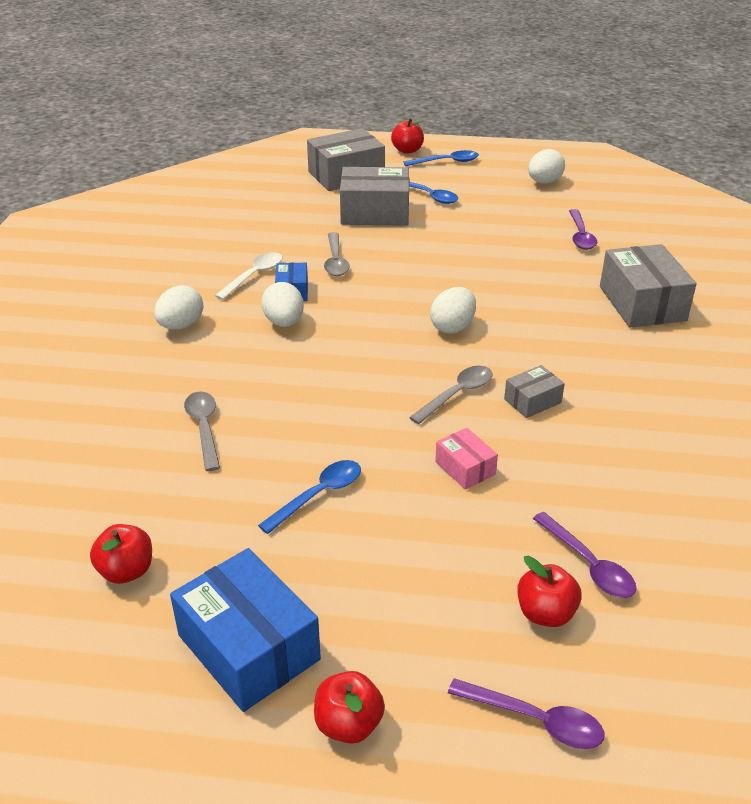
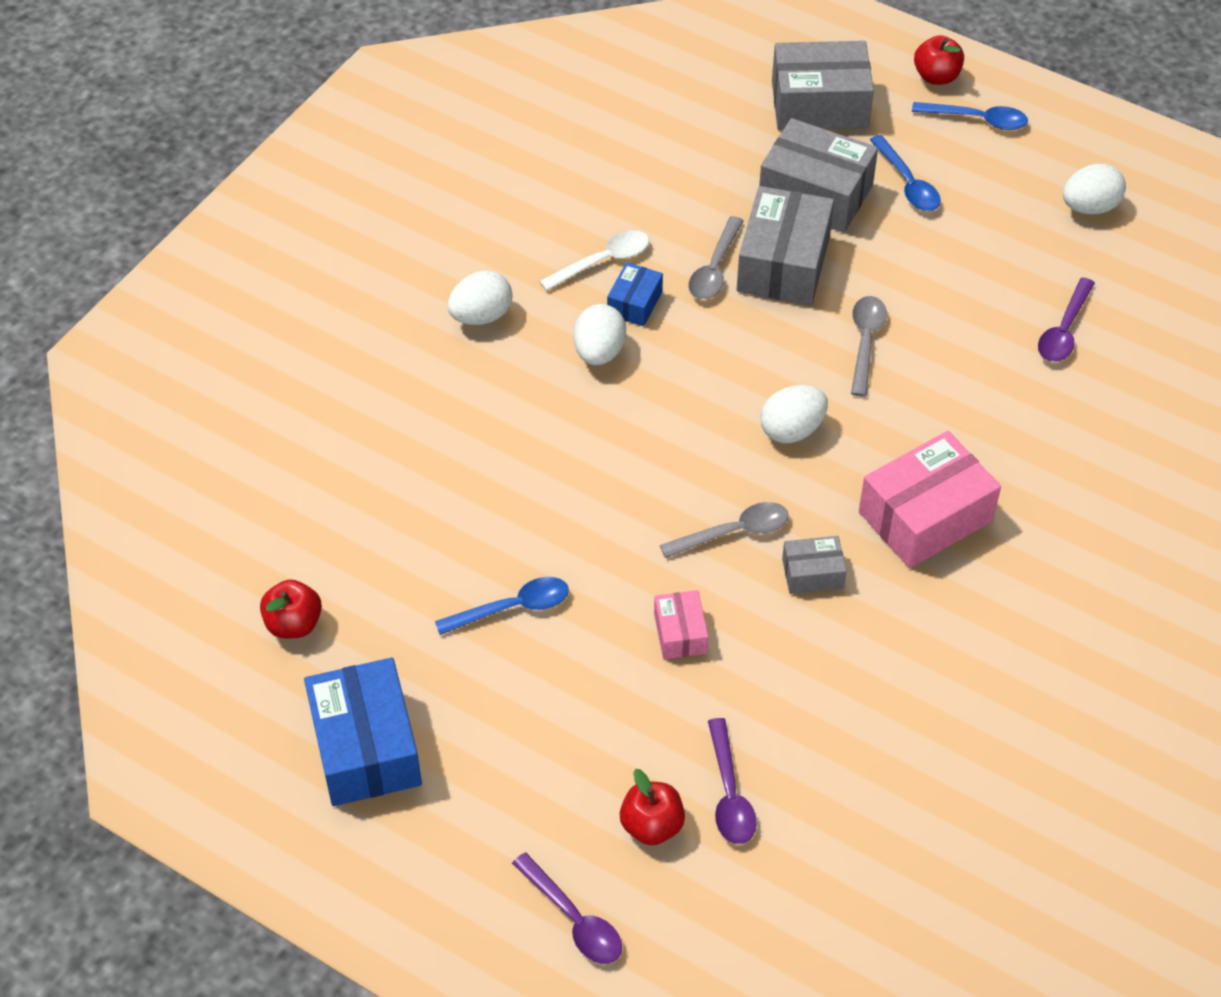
camera: 25 degrees right, 15 degrees up
(204, 428) = (439, 477): grey spoon -> grey spoon (865, 342)
(348, 724) = (414, 854): red apple -> none
(580, 347) = (925, 516): none -> pink box
(642, 303) = (1055, 476): grey box -> grey box (783, 264)

